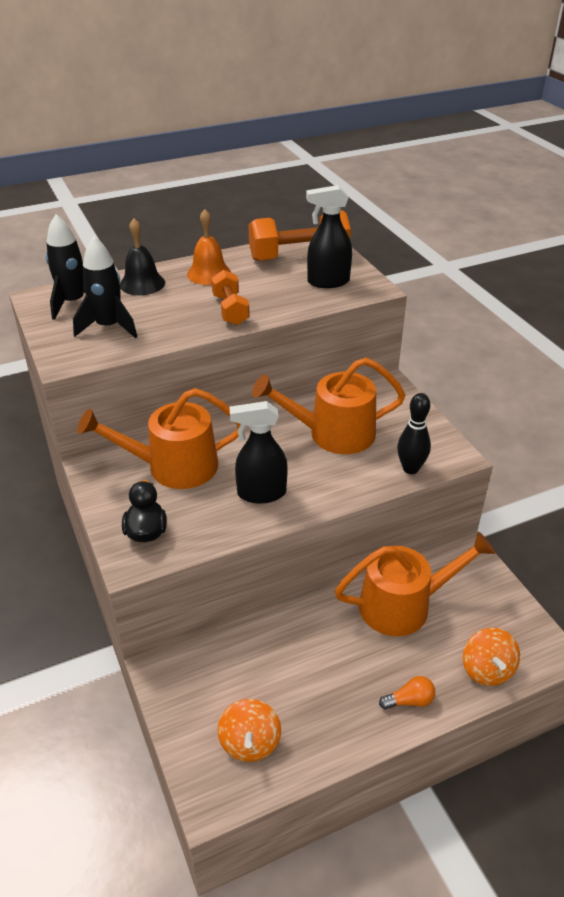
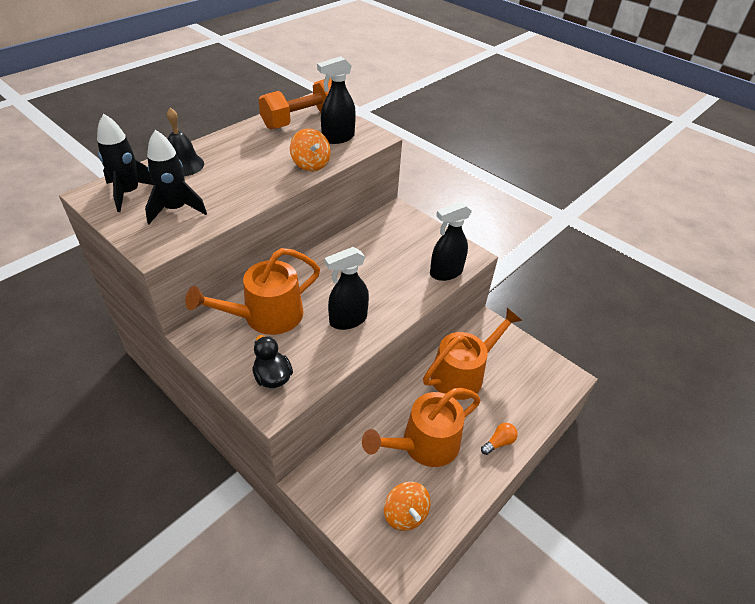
camera: 25 degrees left, 5 degrees up
(209, 273) = (237, 146): orange bell -> none
(230, 310) = (273, 175): orange dumbbell -> none
(333, 433) = (377, 259): orange watering can -> orange watering can (424, 444)
(410, 468) = (445, 272): black bowling pin -> black spray bottle
(487, 669) = (537, 403): orange spinning top -> orange spinning top (310, 164)

